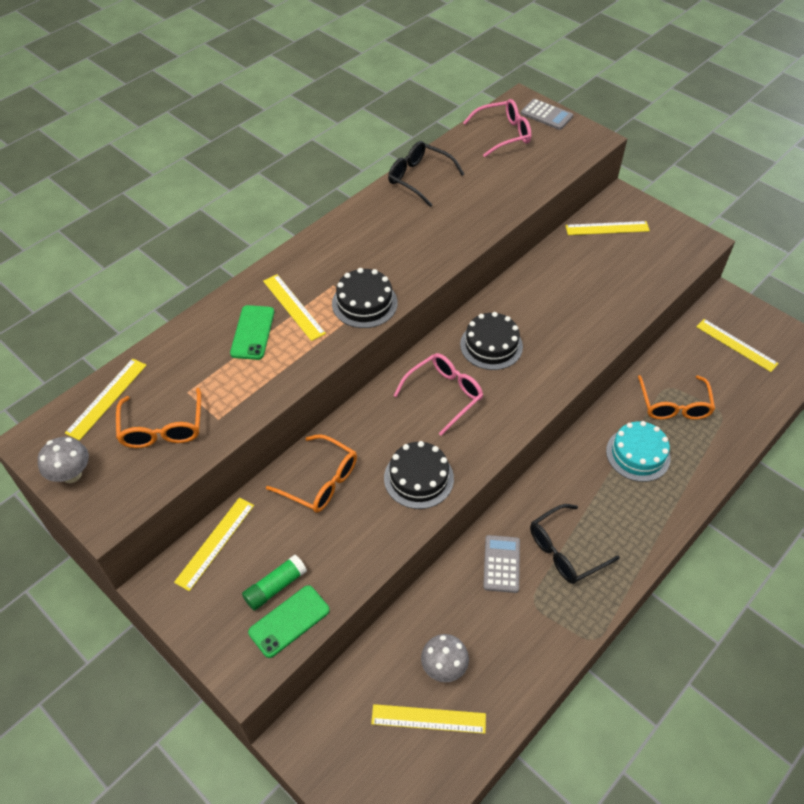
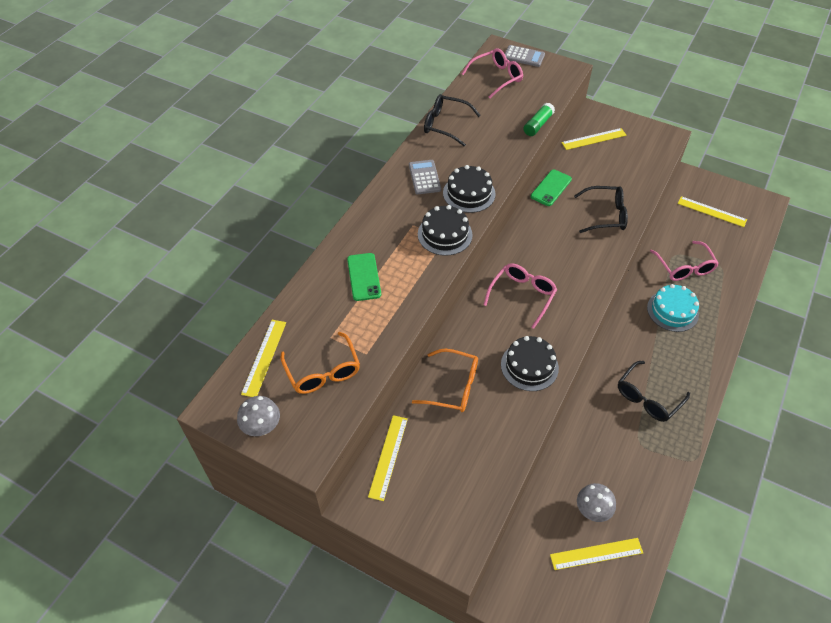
camera: 15 degrees left, 0 degrees up
(275, 587) = (452, 480): green glue stick -> green glue stick (538, 125)
(289, 621) = (474, 504): green phone -> green phone (551, 188)
(294, 307) = (388, 249): yellow ruler -> none
(491, 345) = (543, 249): black cake -> black cake (469, 193)
(501, 564) = (604, 419): grey calculator -> grey calculator (424, 177)
(584, 321) = (606, 215): none -> black glasses
(674, 405) = (684, 267): orange glasses -> pink glasses

